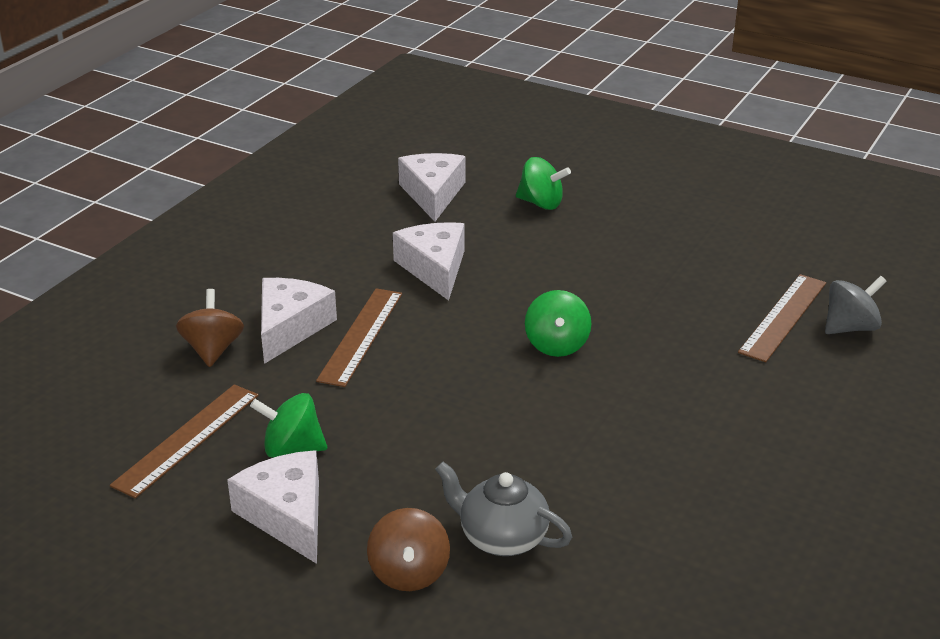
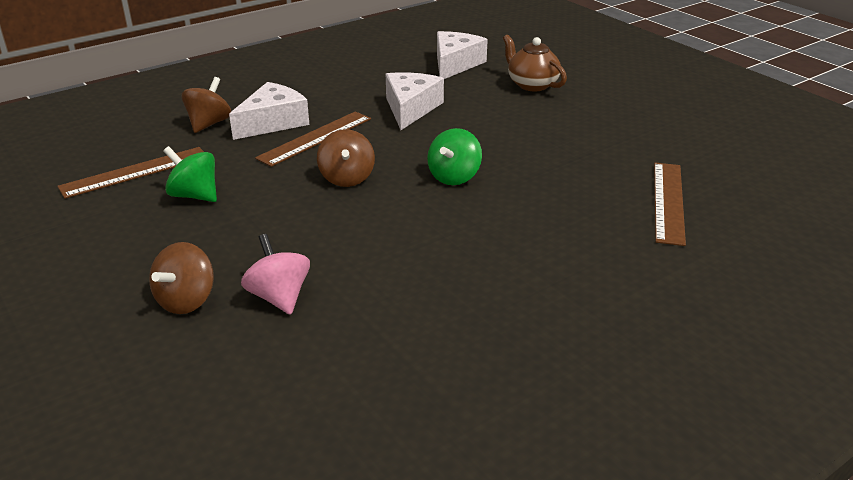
camera: 25 degrees right, 0 degrees up
(287, 515) = (146, 236): white cheese -> none
(444, 378) = (347, 178): none -> brown spinning top
(501, 537) = (279, 297): grey teapot -> pink spinning top
(541, 203) = (531, 84): green spinning top -> brown teapot
(783, 317) = (668, 202): brown ruler -> brown ruler turned 45 degrees counterclockwise
(850, 327) = (726, 224): grey spinning top -> none

